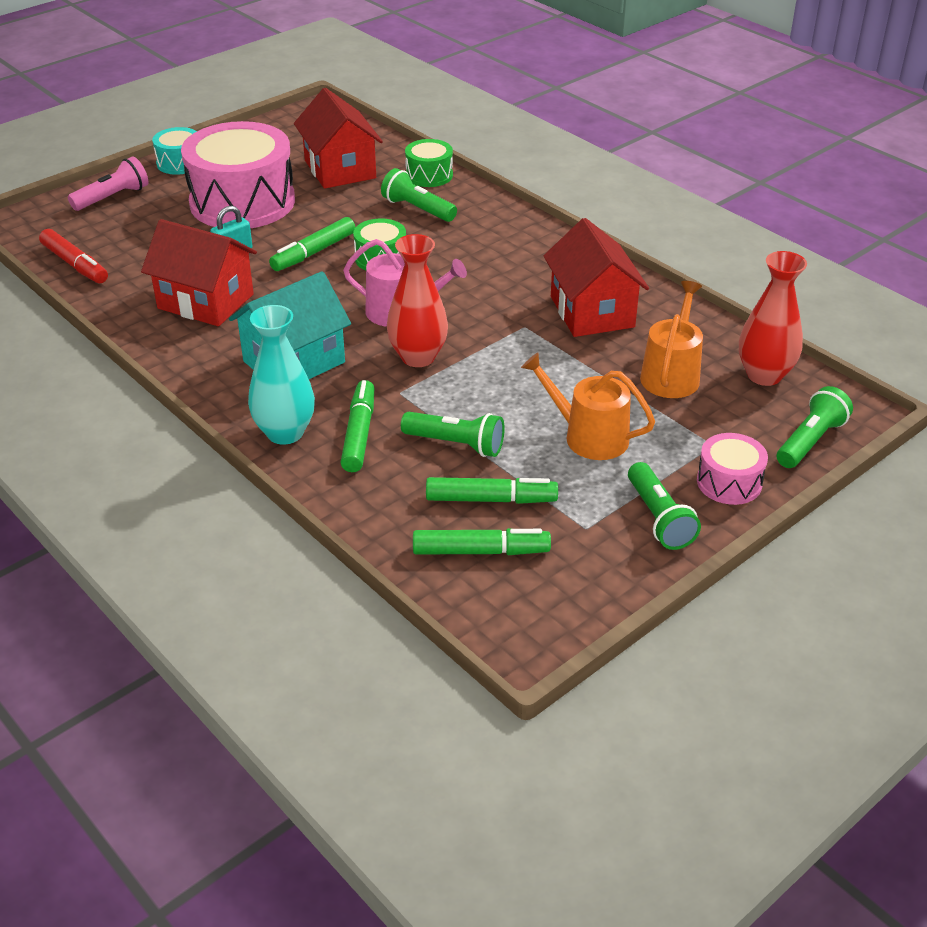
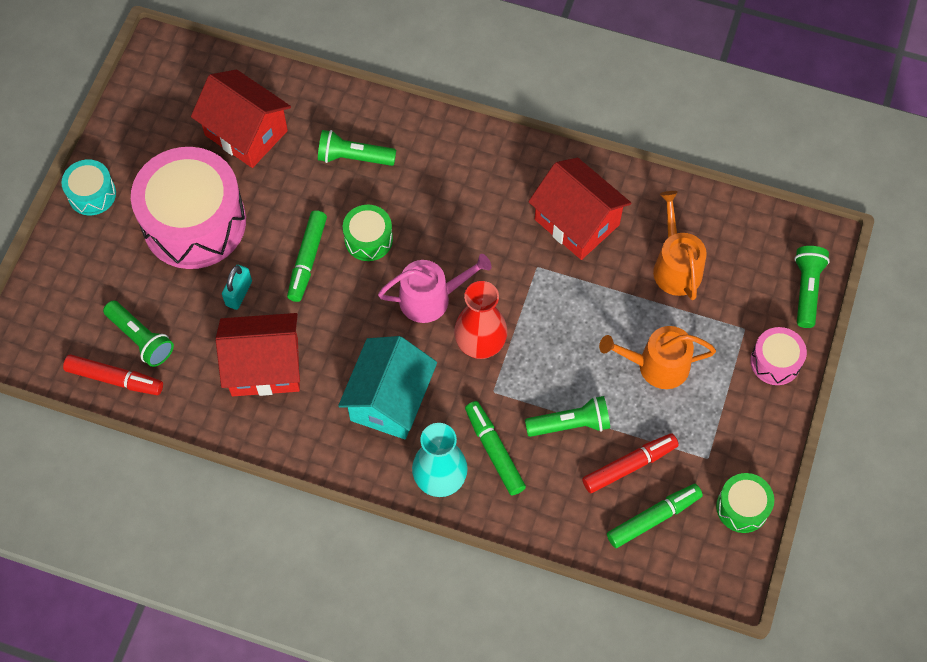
camera: 30 degrees left, 25 degrees up
(113, 197) = (71, 273): pink flashlight -> none
(429, 175) = (331, 104): green drum -> green drum (742, 507)
(490, 499) = (629, 466): green marker -> red marker
(659, 518) = (749, 422): green flashlight -> green flashlight (141, 339)
(764, 375) = (740, 233): red vase -> none

